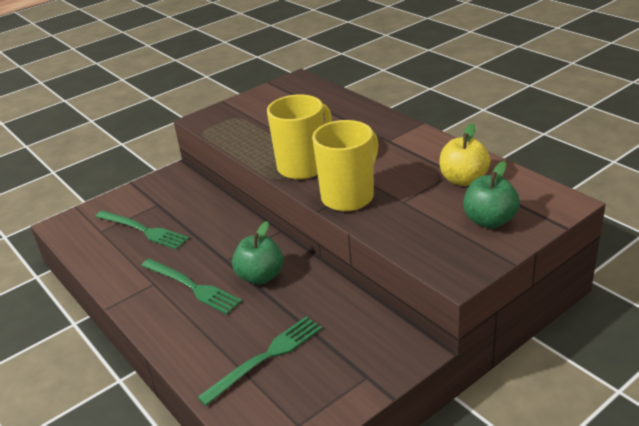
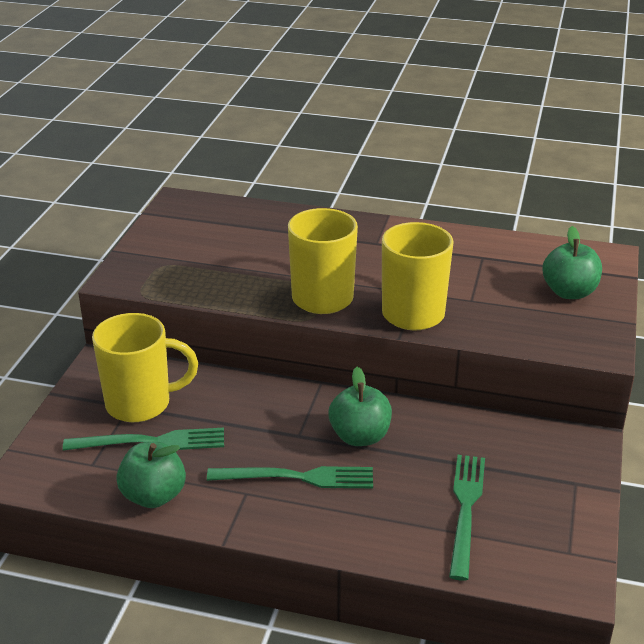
camera: 40 degrees left, 0 degrees up
(106, 263) = (153, 496): none -> green apple
(165, 205) = (141, 404): none -> yellow mug
(463, 179) = (499, 261): yellow apple -> none

